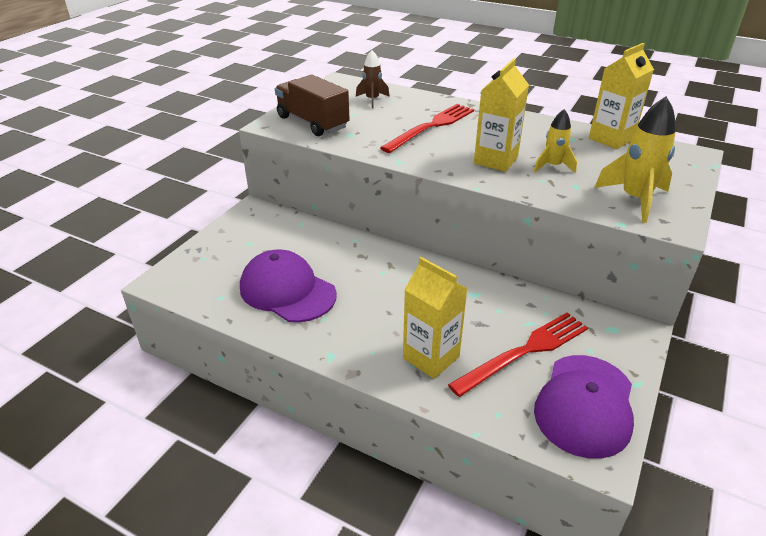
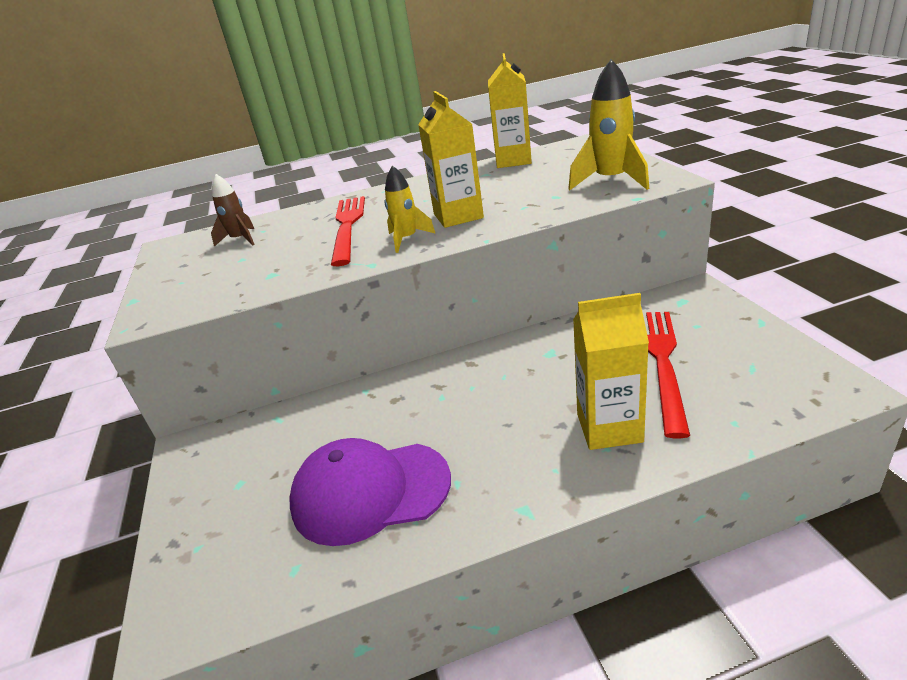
camera: 40 degrees left, 5 degrees down
(312, 122) = (202, 289): brown truck -> none
(552, 166) = (511, 195): yellow rocket -> yellow rocket (407, 239)
(585, 405) = (764, 363): purple cap -> none

